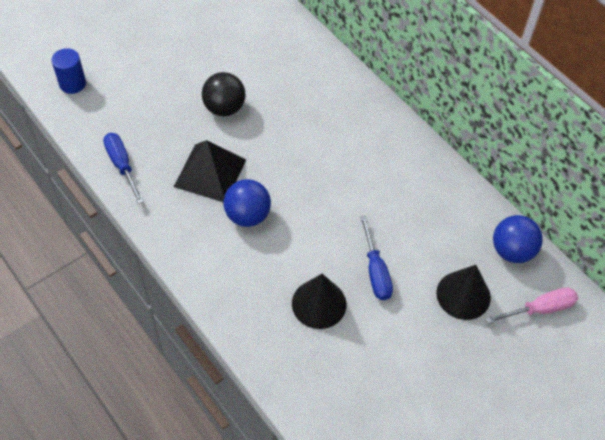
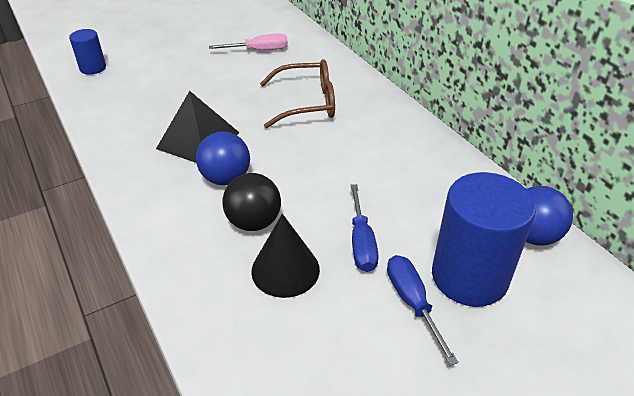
camera: 10 degrees right, 15 degrees down
(122, 165) = (111, 128): blue screwdriver -> blue screwdriver (412, 302)
(224, 108) = (230, 93): black ball -> black ball (254, 222)
(302, 116) = (307, 103): none -> brown glasses
(463, 295) = (469, 277): black cone -> blue cylinder
(540, 309) = (571, 302): pink screwdriver -> pink screwdriver (259, 50)

